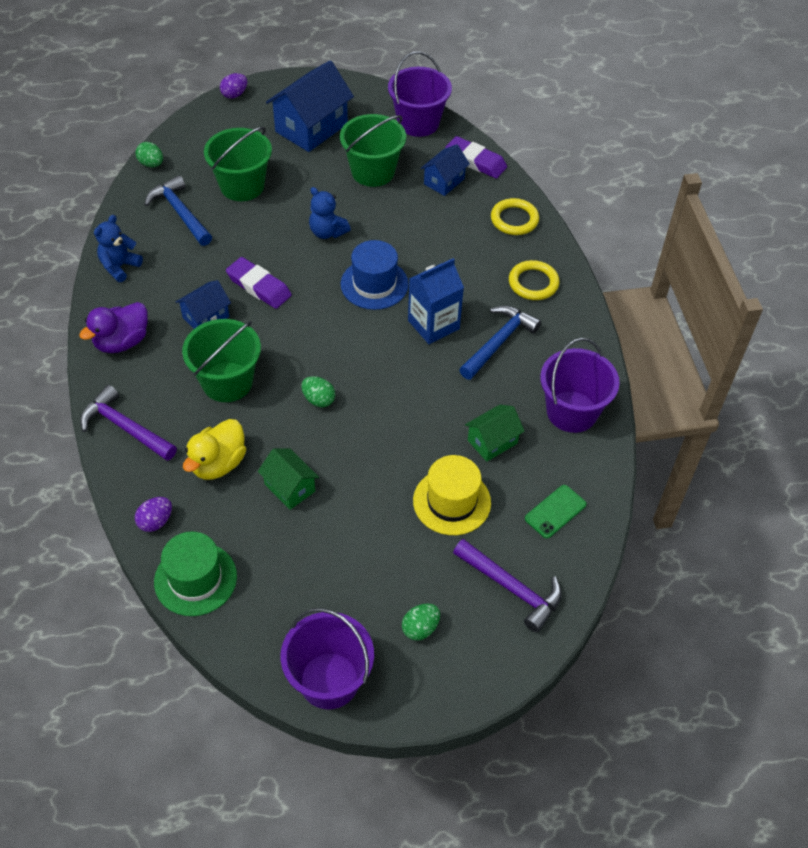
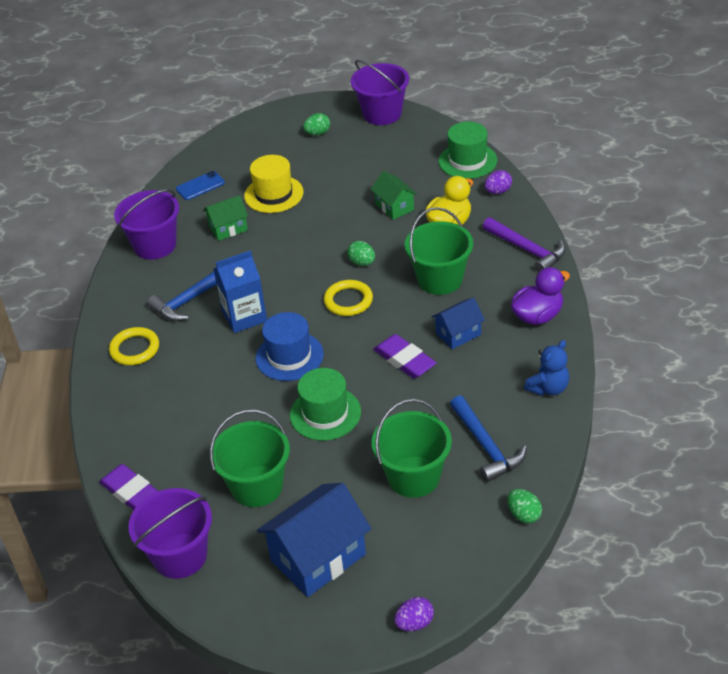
camera: 165 degrees left, 10 degrees down
(327, 232) = (325, 413): blue teddy bear -> green hat
(444, 181) = (179, 468): blue house -> none
(511, 588) = (250, 149): purple hammer -> none
(514, 219) = (122, 416): yellow ring -> yellow ring (348, 301)
(555, 511) = (200, 186): green phone -> blue phone

